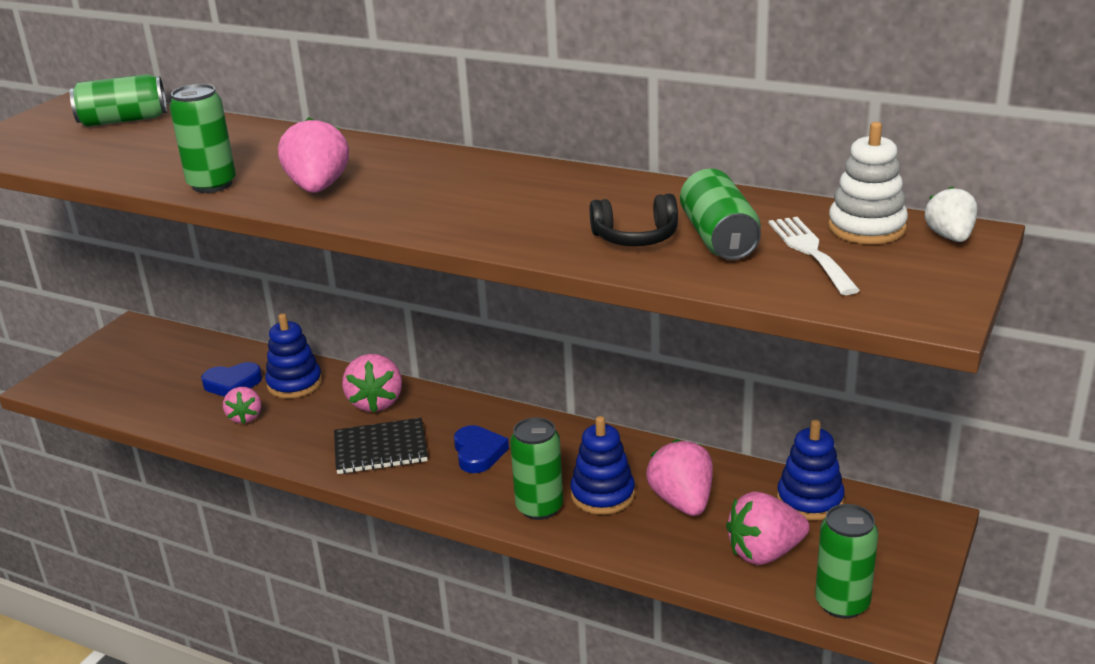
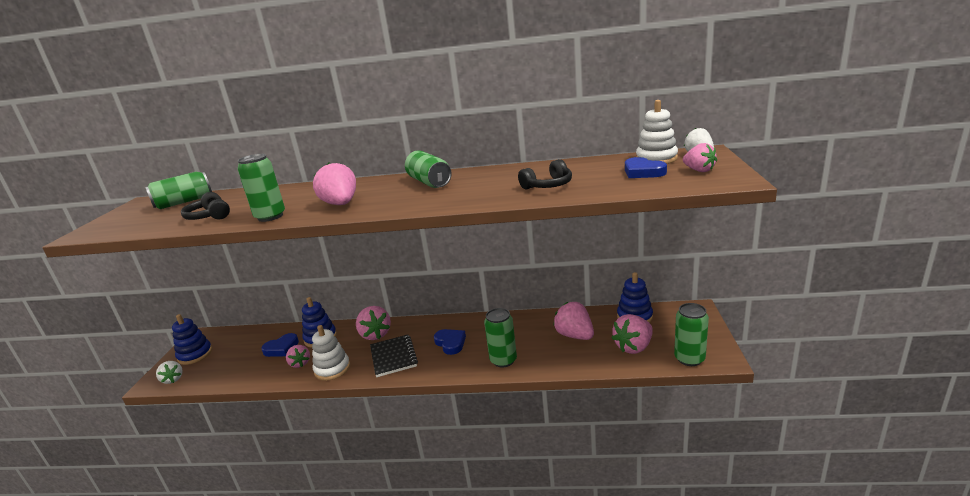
camera: 20 degrees left, 5 degrees down
(70, 388) = (173, 379): none -> white strawberry
(138, 160) = (209, 216): none -> black headphones
(284, 441) = (332, 369): none -> white stacking toy
(380, 449) = (393, 357): black notebook -> black notebook turned 75 degrees counterclockwise
(602, 495) = (532, 344): blue stacking toy -> blue stacking toy (195, 354)
(719, 238) = (591, 177): green can -> green can (429, 182)
(810, 251) = (643, 172): white fork -> blue heart
(903, 275) = (699, 170): none -> pink strawberry

